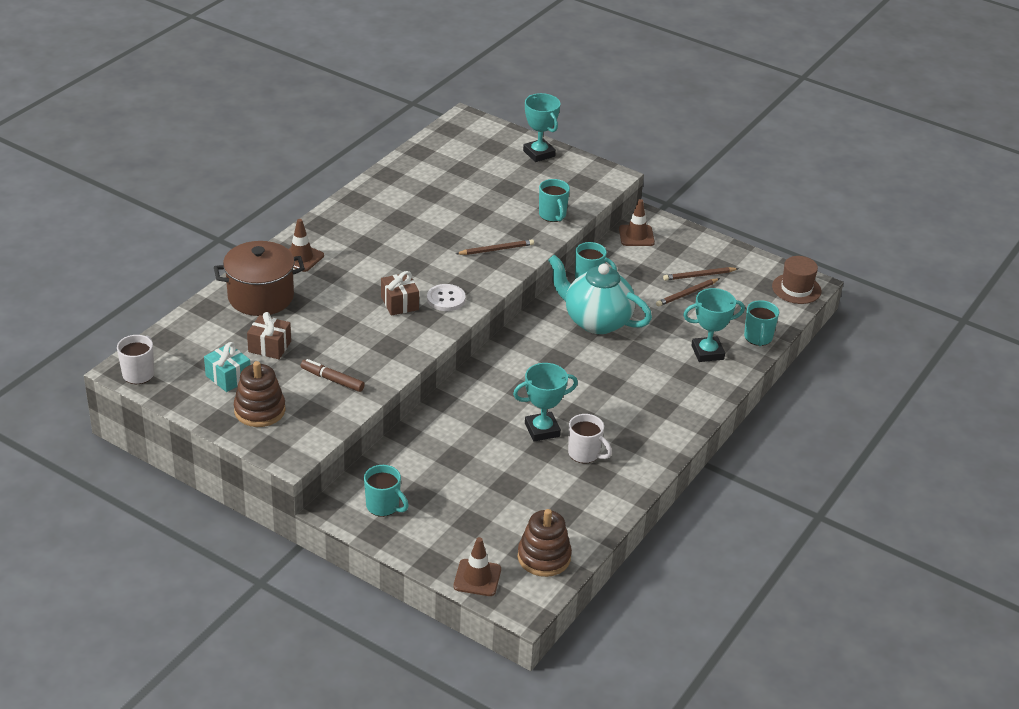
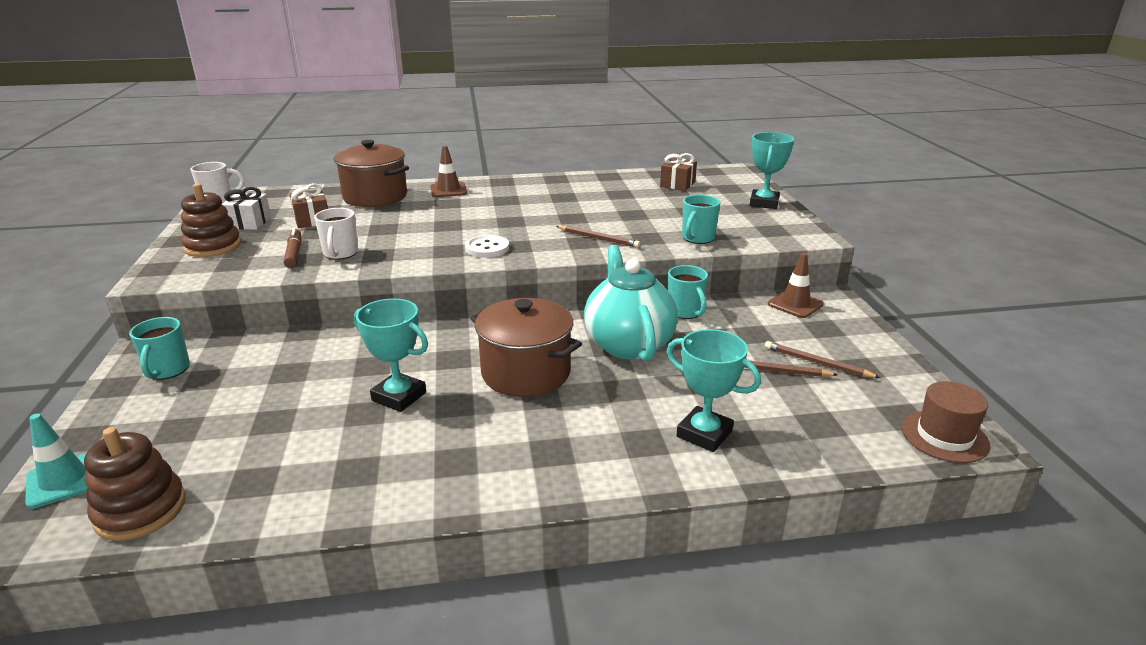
camera: 50 degrees right, 10 degrees down
(228, 377) = (249, 223): turquoise gift -> white gift
(399, 303) = (448, 236): brown gift -> brown gift (677, 184)
(477, 578) = (64, 480): brown traffic cone -> turquoise traffic cone
(577, 374) = (526, 373): none -> brown pot
(585, 454) = (387, 443): white mug -> white mug (340, 254)
(758, 338) = (800, 457): turquoise mug -> none

